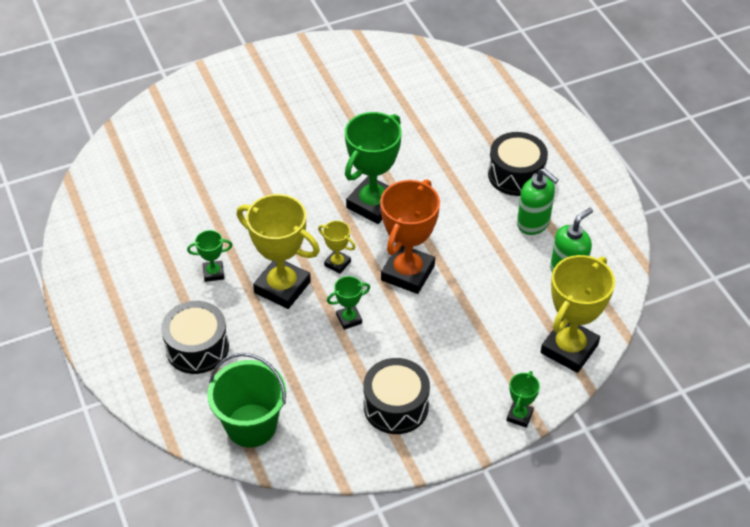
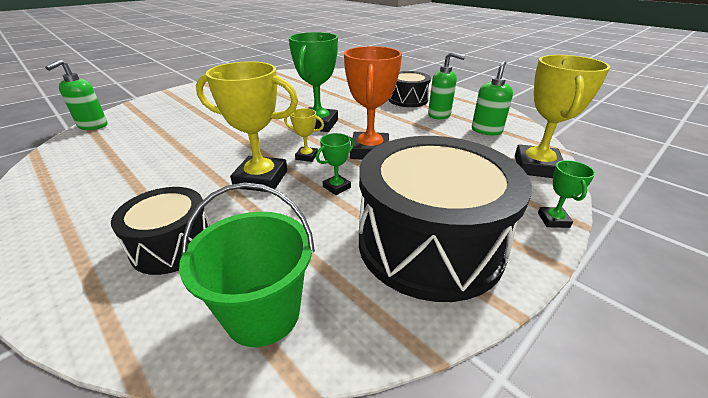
camera: 20 degrees left, 15 degrees down
(119, 139) = (93, 126): none -> green soap dispenser
(213, 273) = (187, 183): green trophy -> none
(396, 406) = (430, 243): black drum -> black drum, size x1.87

